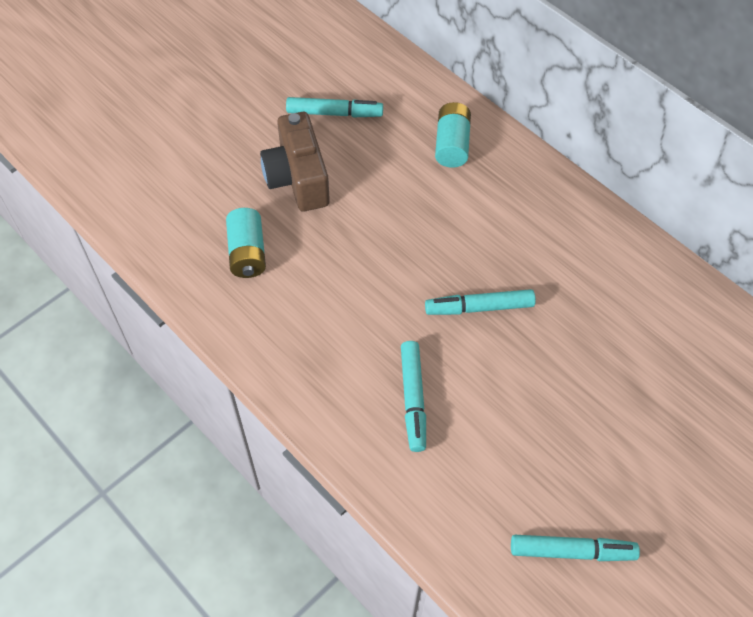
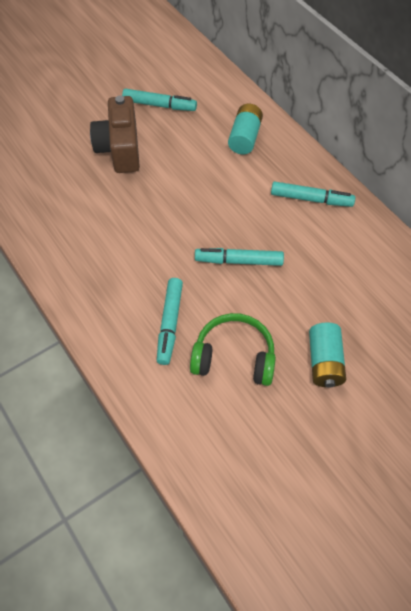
camera: 10 degrees right, 0 degrees up
(247, 253) = (68, 198): turquoise battery -> turquoise battery (324, 362)
(499, 429) = (234, 357): none -> green headphones
(571, 551) = (271, 462): turquoise marker -> turquoise marker (310, 199)

